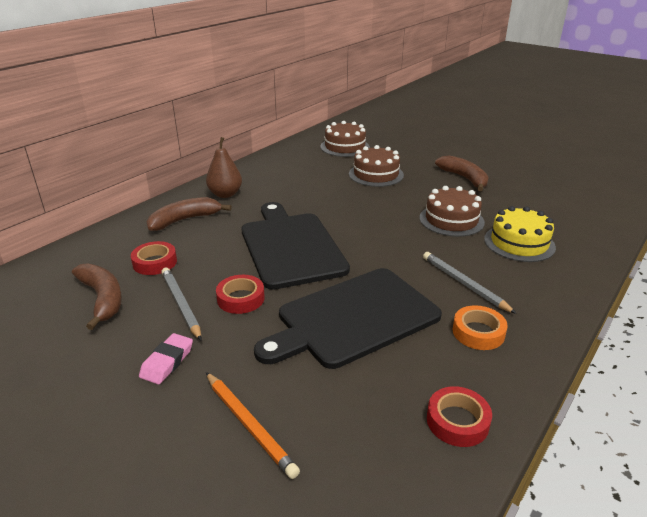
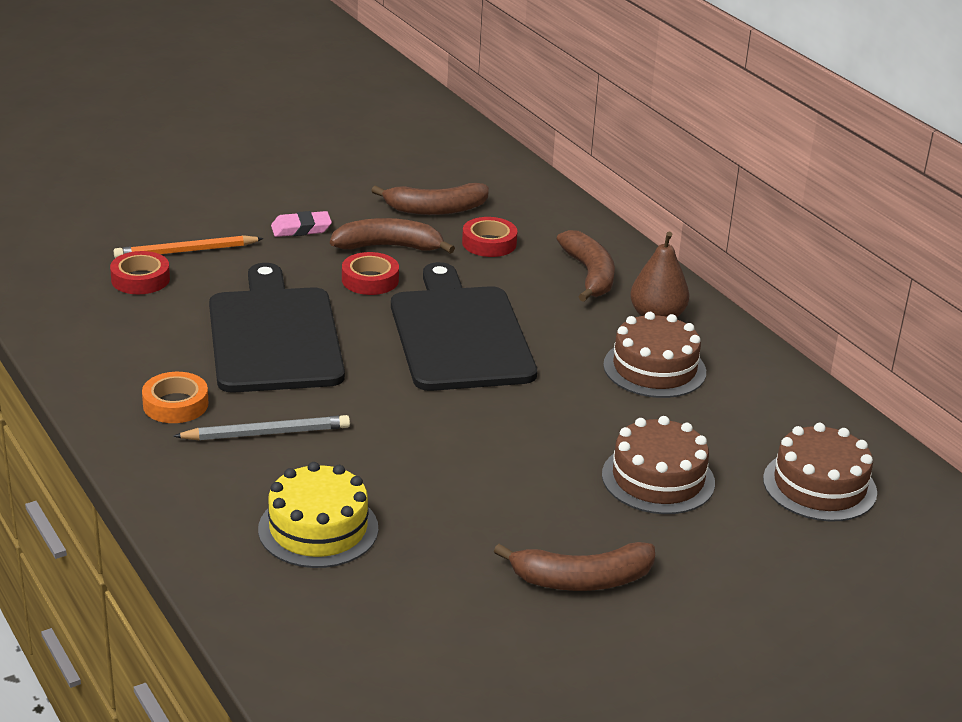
camera: 110 degrees right, 0 degrees up
(167, 362) = (301, 229): pink eraser -> pink eraser turned 60 degrees counterclockwise
(181, 304) = (389, 247): grey pencil -> brown banana
(290, 246) = (459, 334): black cutting board -> black cutting board turned 105 degrees counterclockwise
(451, 220) = (434, 494): brown cake -> brown cake (654, 368)
(457, 421) = (84, 344): red tape -> red tape (140, 279)

